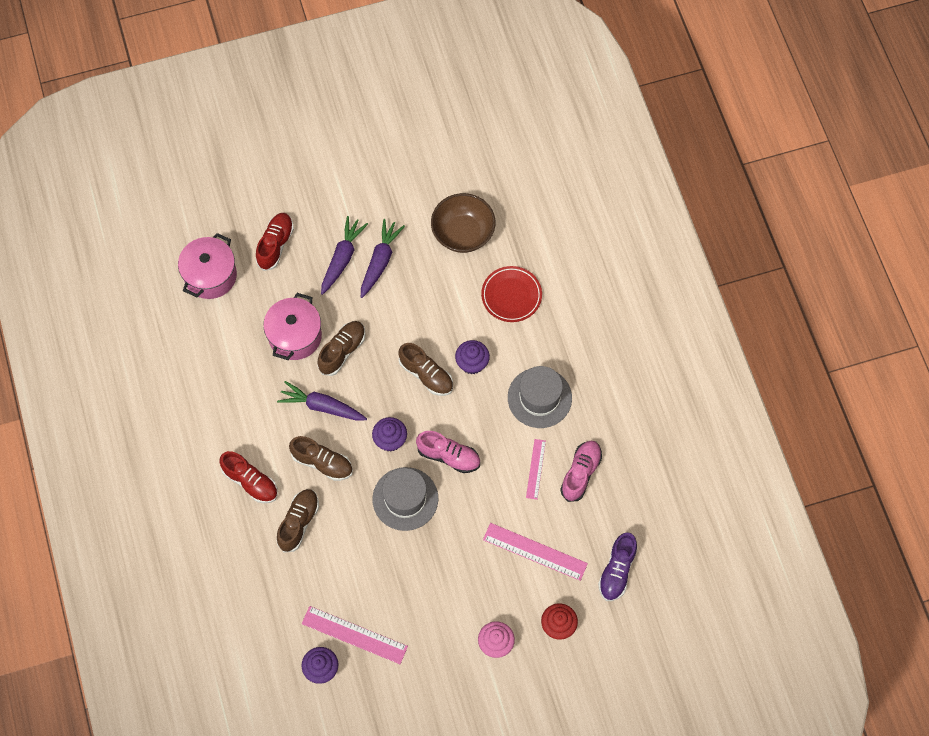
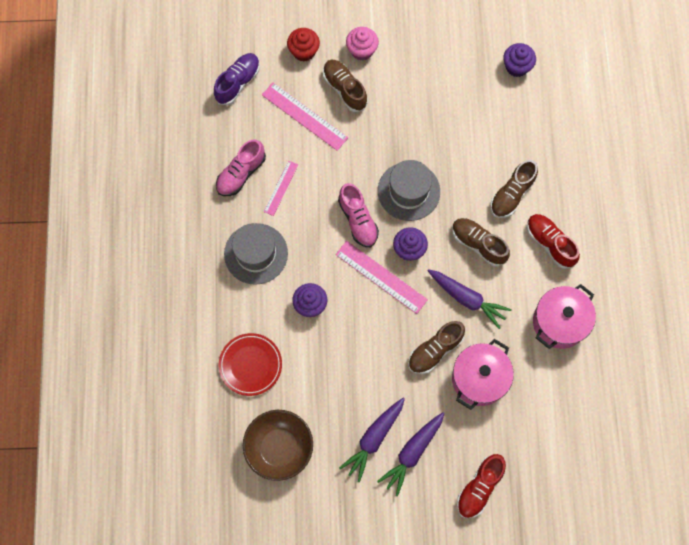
camera: 165 degrees left, 5 degrees up
(210, 276) = (554, 470): pink pot -> pink pot (559, 322)
(354, 634) = (482, 87): pink ruler -> pink ruler (381, 277)
(426, 374) = (358, 304): brown shoe -> brown shoe (344, 89)
(448, 456) = (358, 220): pink shoe -> pink shoe turned 150 degrees counterclockwise

